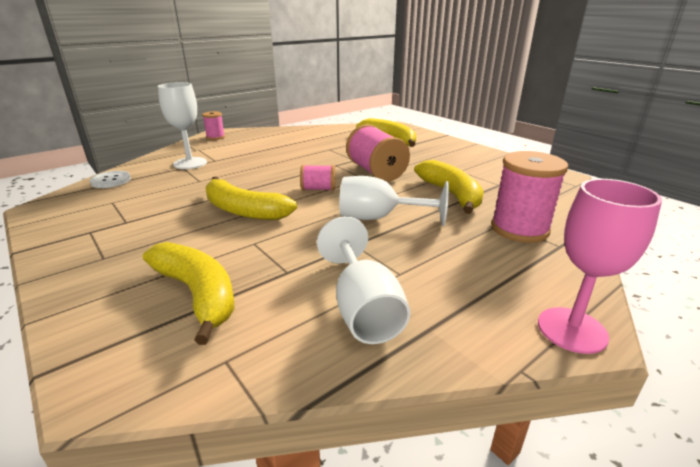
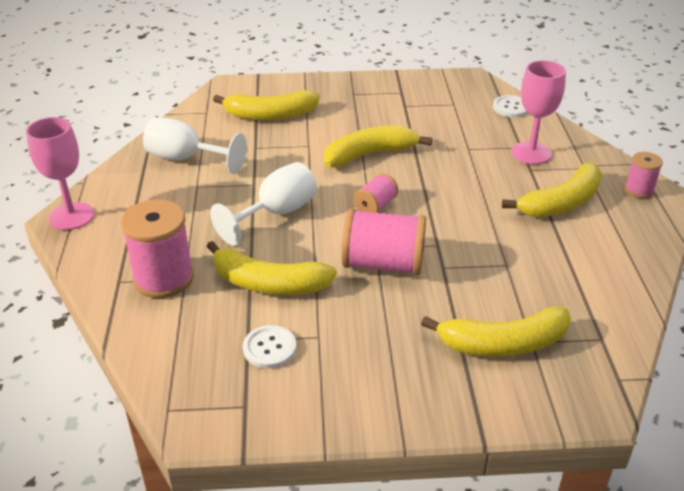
camera: 125 degrees right, 10 degrees up
(190, 163) = (531, 153): white goblet -> pink goblet
(250, 148) = (561, 203): none -> yellow banana
(491, 177) = (269, 348): none -> white button

